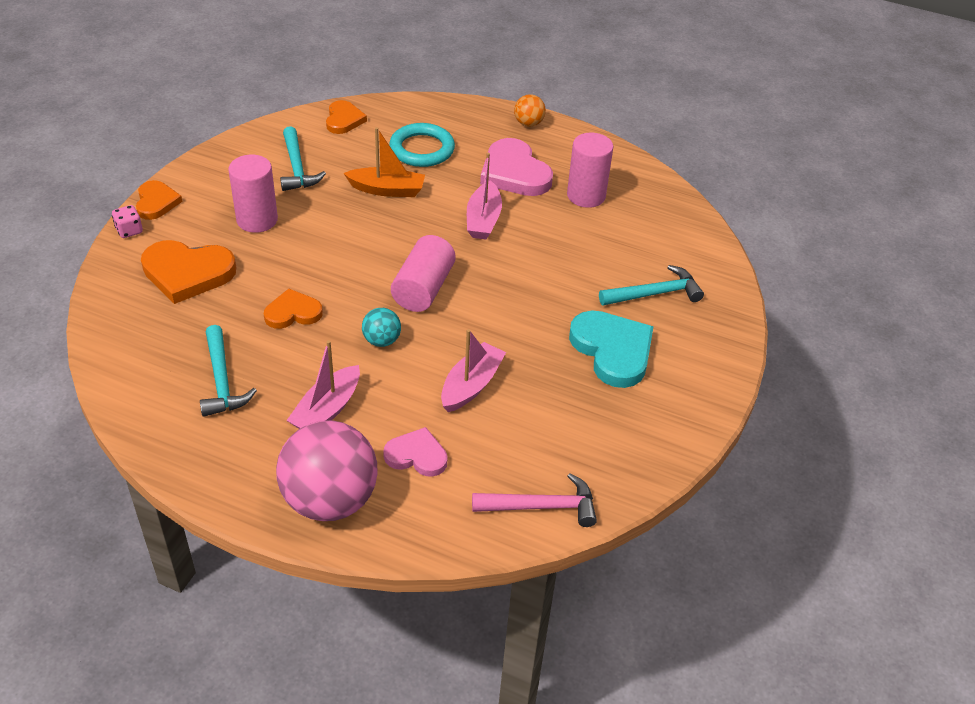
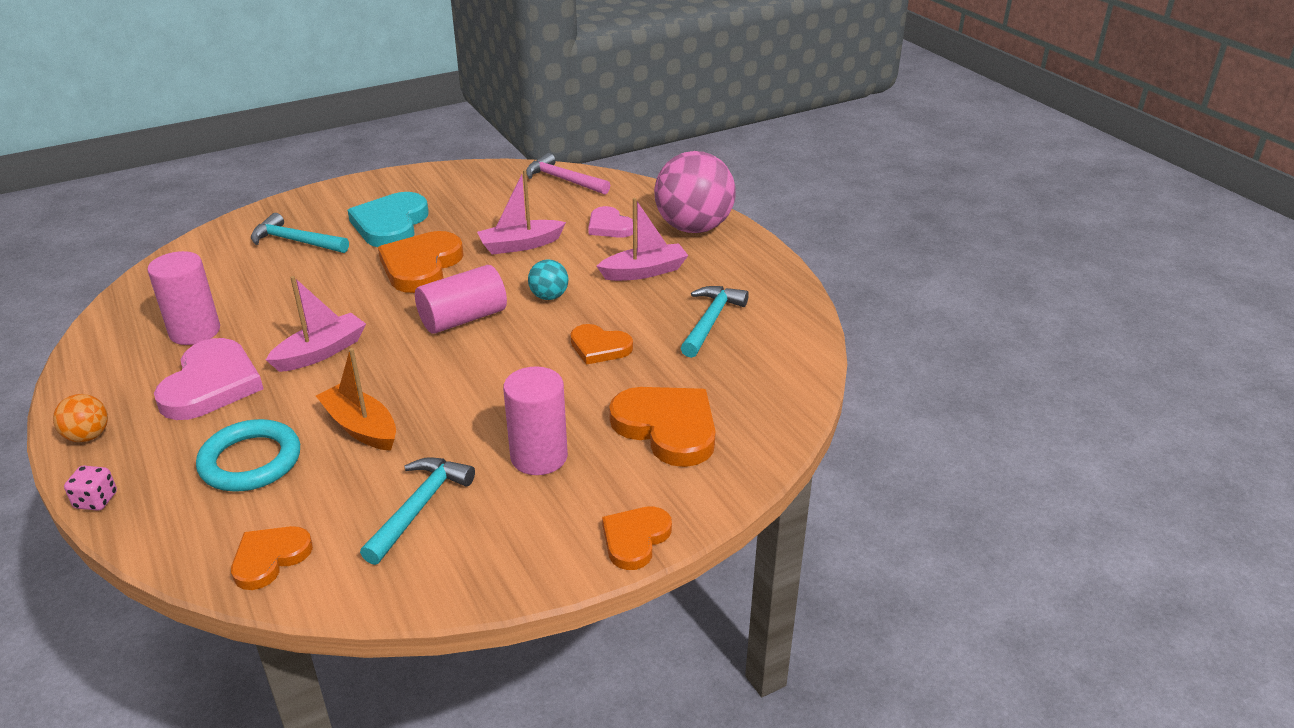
camera: 140 degrees left, 10 degrees down
(129, 231) = (696, 511): pink dice -> pink dice (96, 500)
(522, 320) = (421, 266): none -> orange heart

